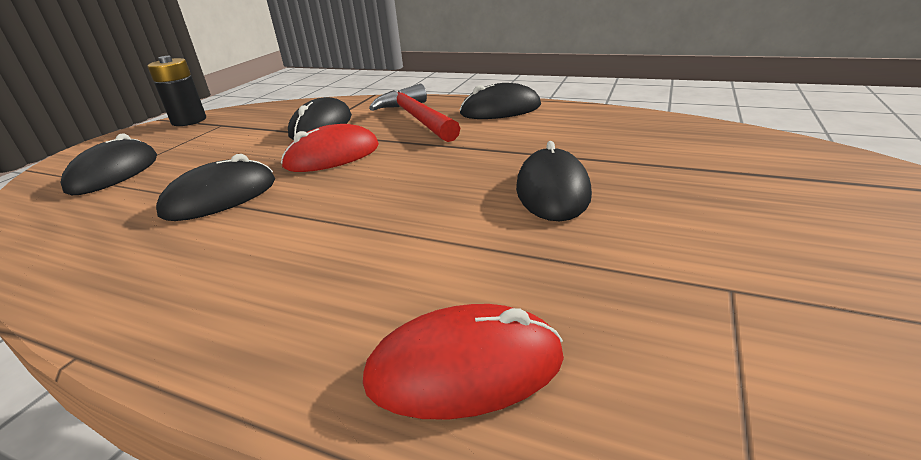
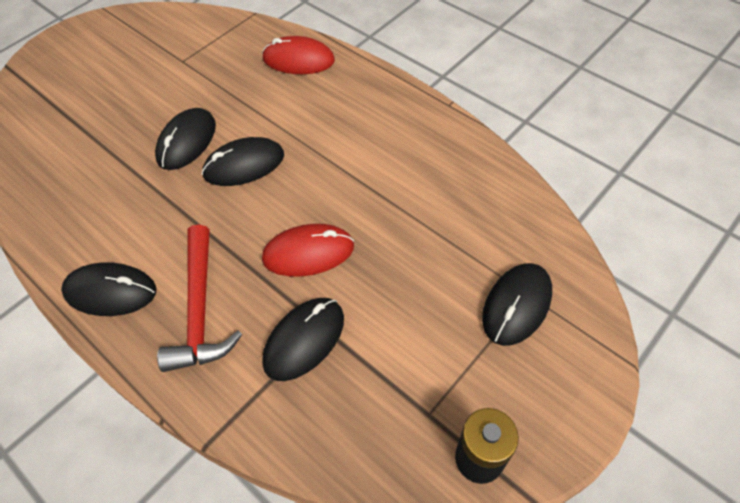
camera: 160 degrees left, 25 degrees up
(220, 197) = (403, 216): black mouse -> black mouse (244, 165)

